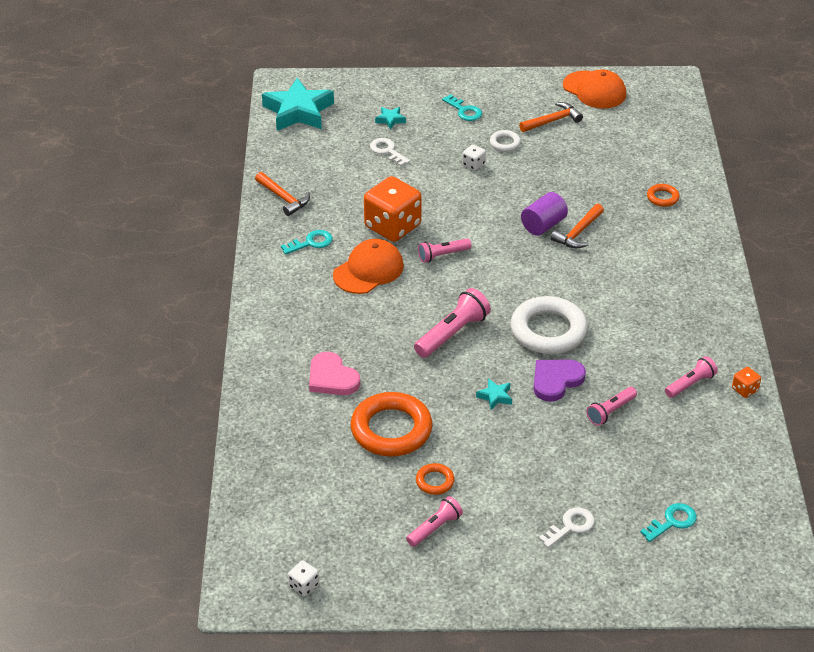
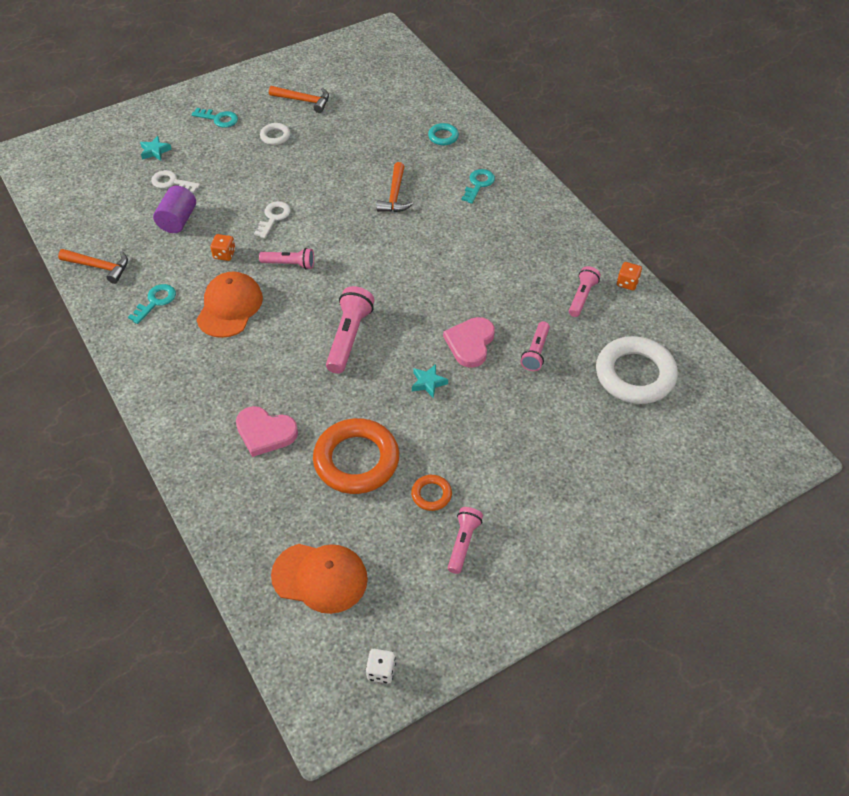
camera: 30 degrees left, 10 degrees up
(298, 111) = (59, 175): turquoise star -> none
(392, 226) = (224, 254): orange dice -> orange dice, size x0.42
(442, 255) = (289, 264): pink flashlight -> pink flashlight turned 120 degrees counterclockwise
(473, 164) = (260, 166): white dice -> none
(543, 225) = (360, 200): purple cylinder -> purple cylinder (178, 220)
(548, 330) = (431, 298): white ring -> white ring (635, 374)
(552, 121) = (304, 101): orange hammer -> orange hammer turned 75 degrees clockwise
(556, 380) = (470, 343): purple heart -> pink heart
(570, 526) = (579, 480): white key -> white key (273, 217)
(594, 90) = (321, 61): orange cap -> orange cap (320, 577)
(662, 197) = (443, 137): orange ring -> turquoise ring
(672, 522) = (657, 433): turquoise key -> turquoise key (478, 184)

